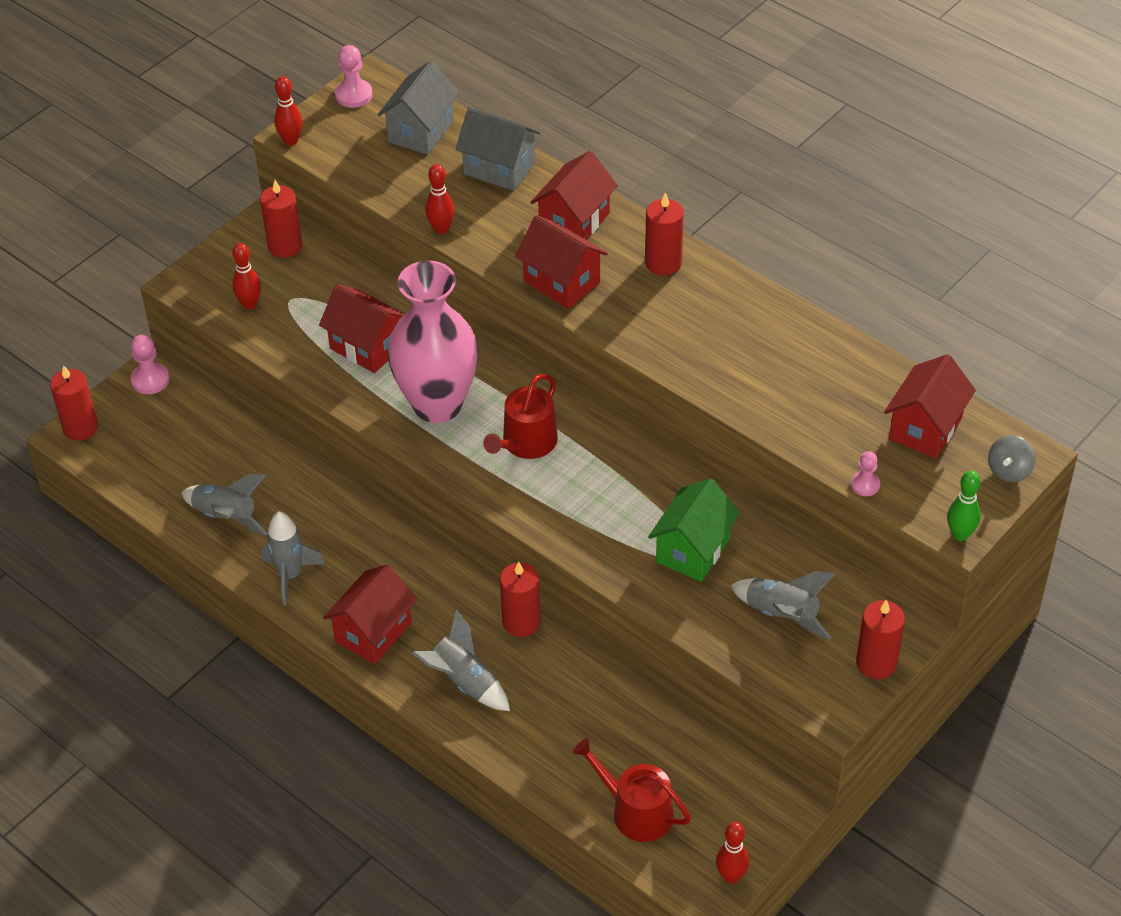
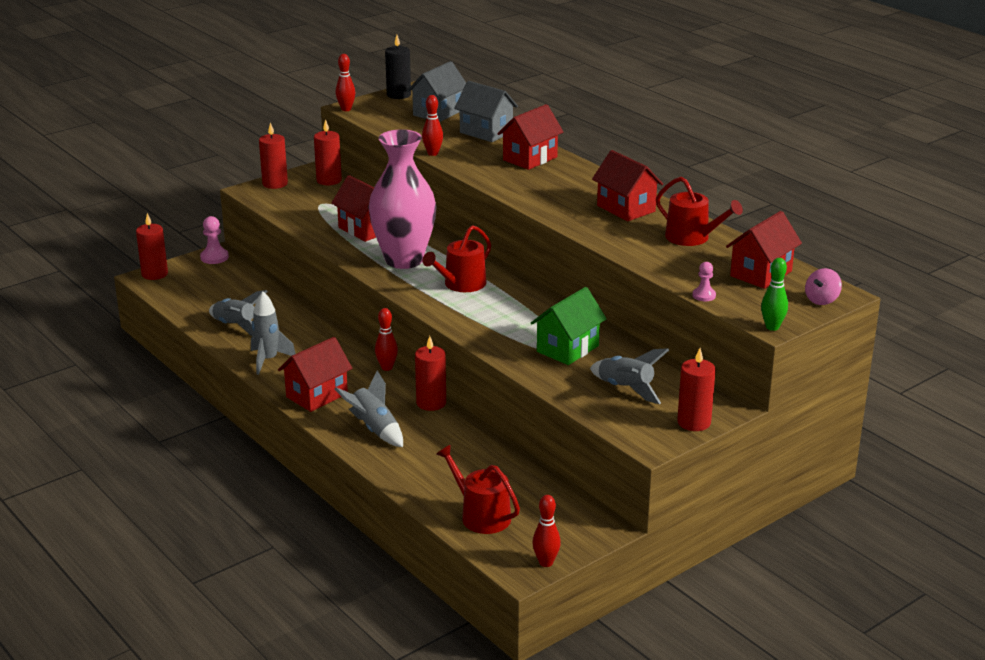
camera: 10 degrees right, 20 degrees down
(249, 304) = (291, 203): red bowling pin -> red bowling pin (387, 367)
(353, 95) = (398, 95): pink pawn -> black candle
(562, 282) = (509, 183): red house -> red house (626, 208)
(663, 263) = (587, 182): red candle -> red candle (275, 184)
(825, 366) = (692, 238): none -> red watering can
(1009, 470) = (821, 300): grey spinning top -> pink spinning top

